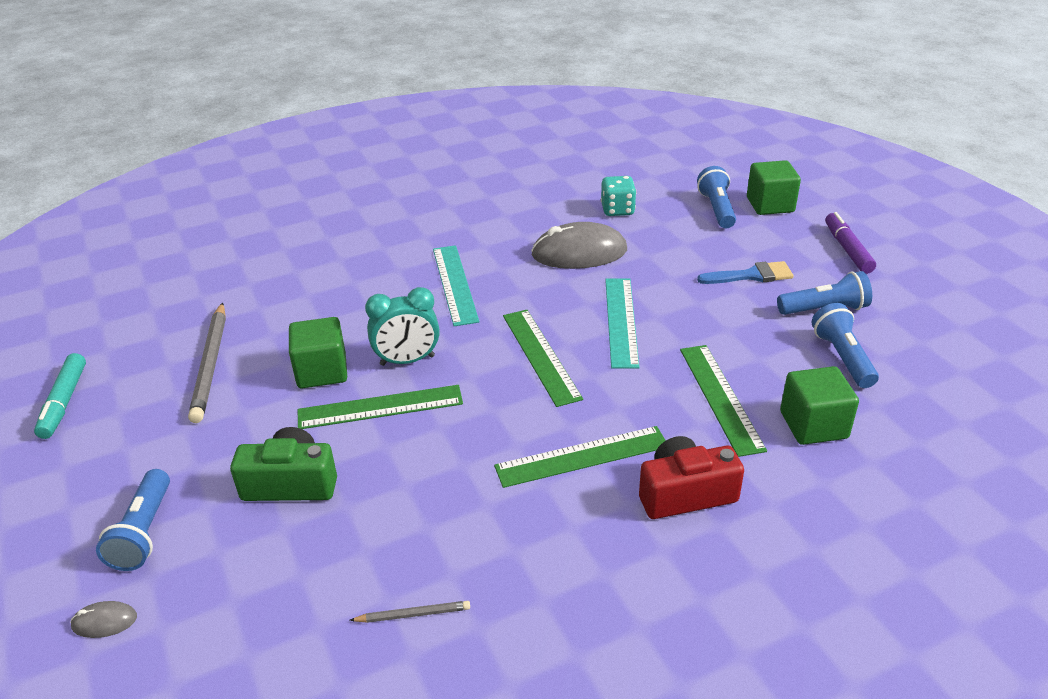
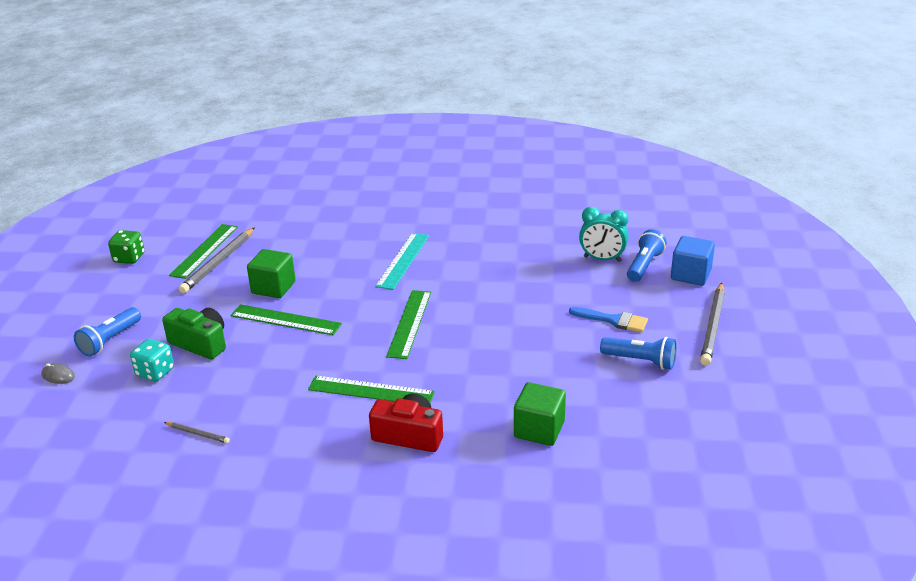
camera: 30 degrees right, 5 degrees down
(64, 402) = (129, 258): turquoise marker -> green dice
(407, 360) = (327, 298): turquoise clock -> turquoise clock (602, 259)
(579, 253) = (507, 265): grey mouse -> none
(617, 210) = (567, 244): turquoise dice -> turquoise dice (155, 372)
(621, 321) = (485, 320): turquoise ruler -> none
(720, 398) = (496, 390): green ruler -> green ruler (204, 251)
(770, 205) = (690, 275): green cube -> blue cube
(842, 357) = (613, 397): blue flashlight -> none
(847, 249) = (713, 326): purple marker -> grey pencil

